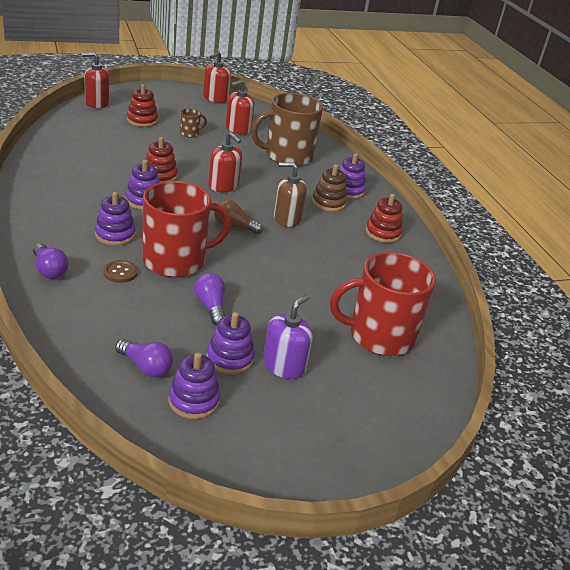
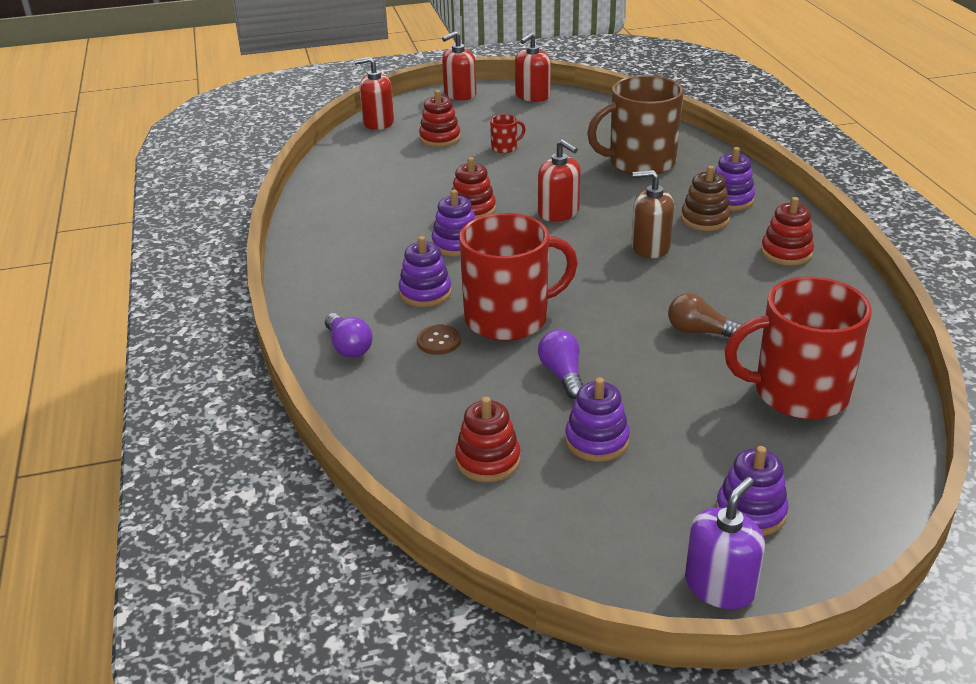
camera: 10 degrees right, 0 degrees up
(145, 367) = (488, 460): purple light bulb -> red stacking toy
(190, 133) = (505, 147): brown mug -> red mug
(194, 400) = (556, 499): purple stacking toy -> purple stacking toy (750, 511)
(234, 226) = (580, 265): brown light bulb -> brown light bulb (699, 331)
(238, 129) = (568, 134): red soap dispenser -> red soap dispenser (460, 94)
(284, 365) = (670, 444): purple soap dispenser -> purple soap dispenser (720, 586)

